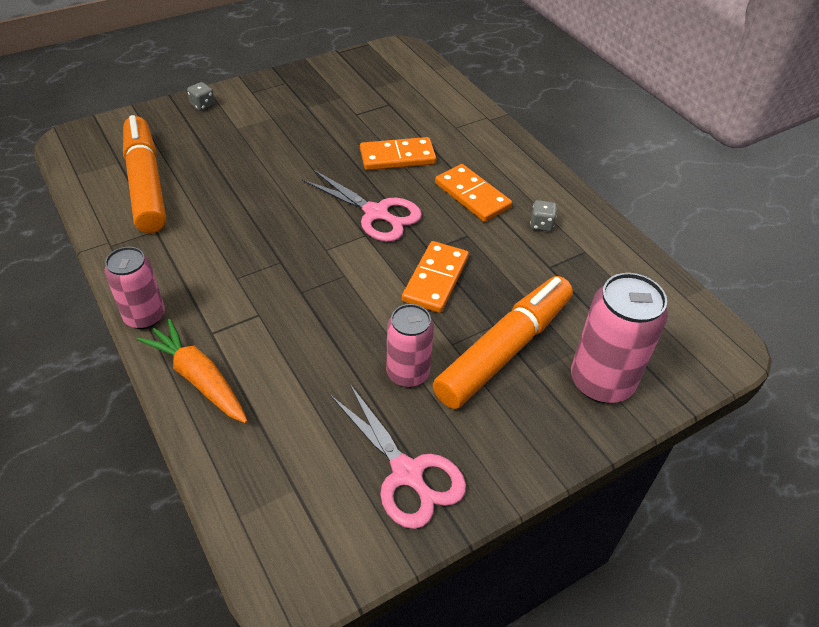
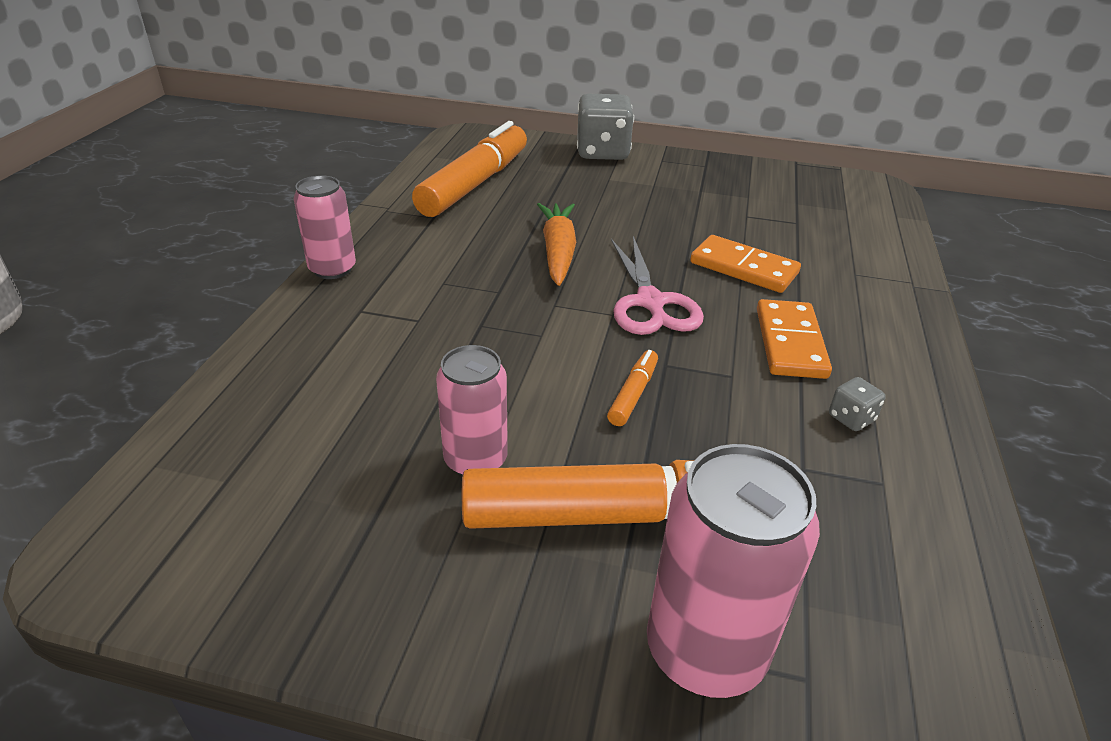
camera: 45 degrees right, 10 degrees down
(199, 378) = (298, 337): orange carrot -> orange carrot (558, 252)
(202, 105) = (602, 152): grey dice -> grey dice, size x2.29
(407, 473) = (333, 553): pink scissors -> none
(435, 279) = (633, 394): orange domino -> orange marker

